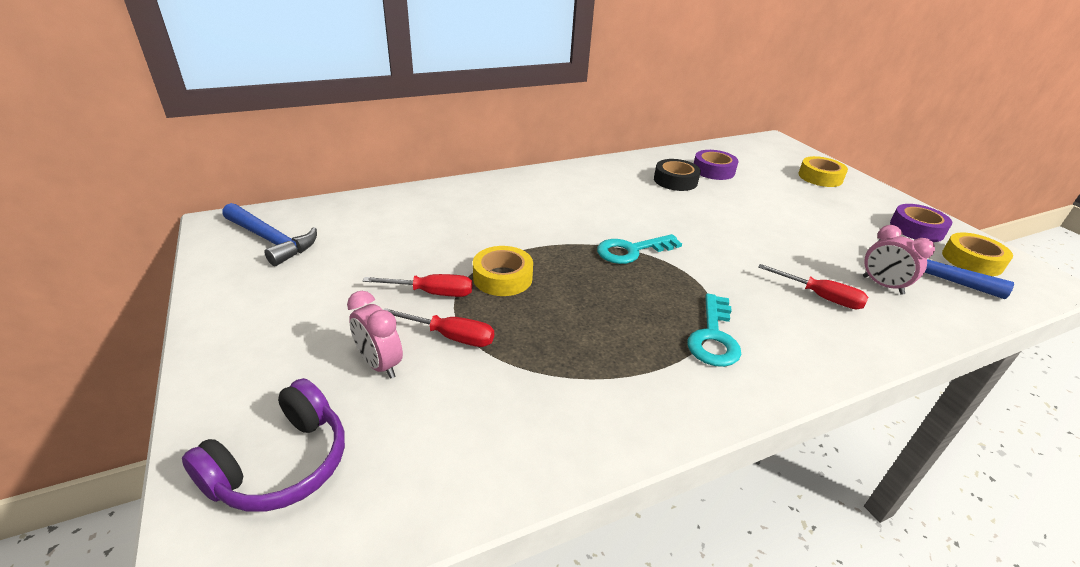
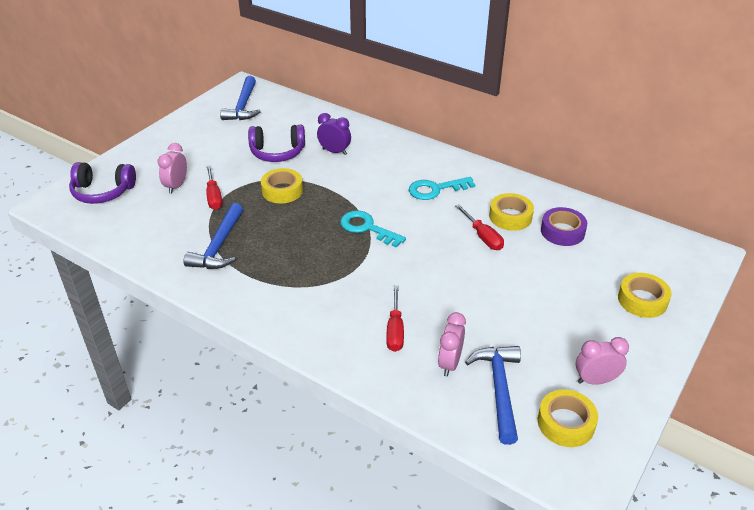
camera: 60 degrees right, 5 degrees up
(416, 253) = (277, 152): none -> purple headphones
(432, 293) = (245, 175): red screwdriver -> red screwdriver (483, 237)
(466, 219) = (334, 151): none -> purple clock
(575, 372) = (218, 246): none -> blue hammer
(675, 181) = (510, 217): black tape -> yellow tape
(713, 337) = (296, 288): turquoise key -> turquoise key (435, 189)
(916, 229) = (595, 380): purple tape -> pink clock

